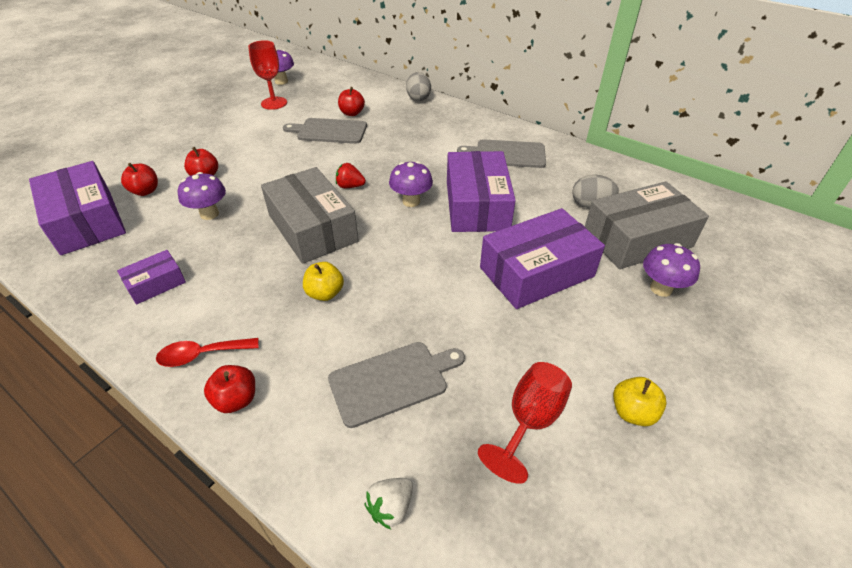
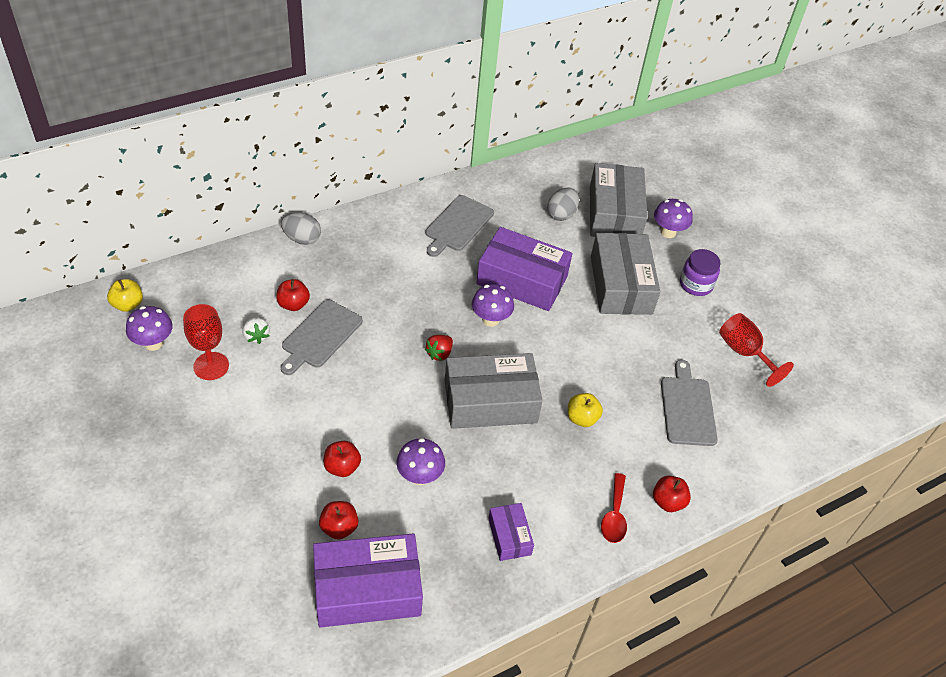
camera: 70 degrees left, 5 degrees up
(391, 507) = (777, 442): white strawberry -> white strawberry (256, 336)
(536, 272) = (620, 285): purple box -> grey box
(602, 337) = (696, 284): none -> purple jar
(632, 412) = (756, 304): yellow apple -> yellow apple (128, 304)

